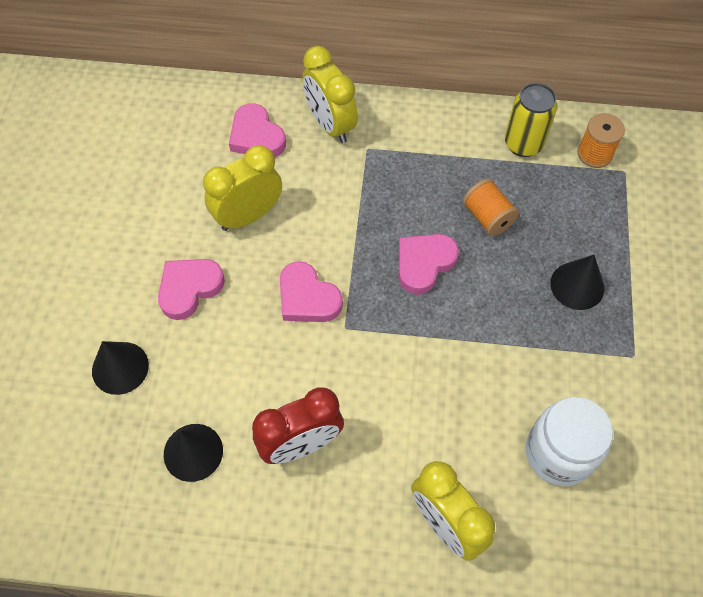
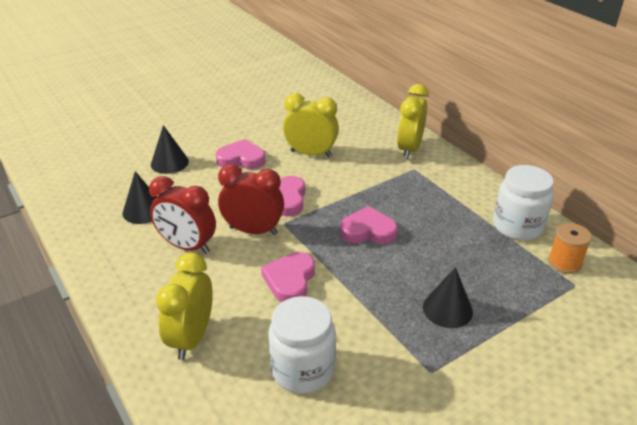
camera: 50 degrees right, 25 degrees down
(256, 136) = (364, 131): pink heart -> pink heart (290, 280)
(332, 364) = (253, 230): none -> red clock
(487, 217) = (439, 239): orange spool -> none
(523, 144) = (517, 226): yellow can -> white jar

